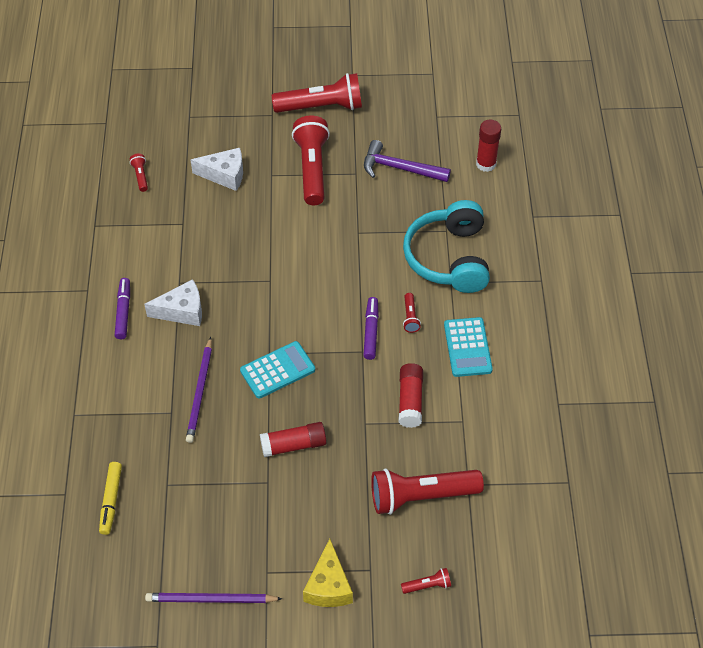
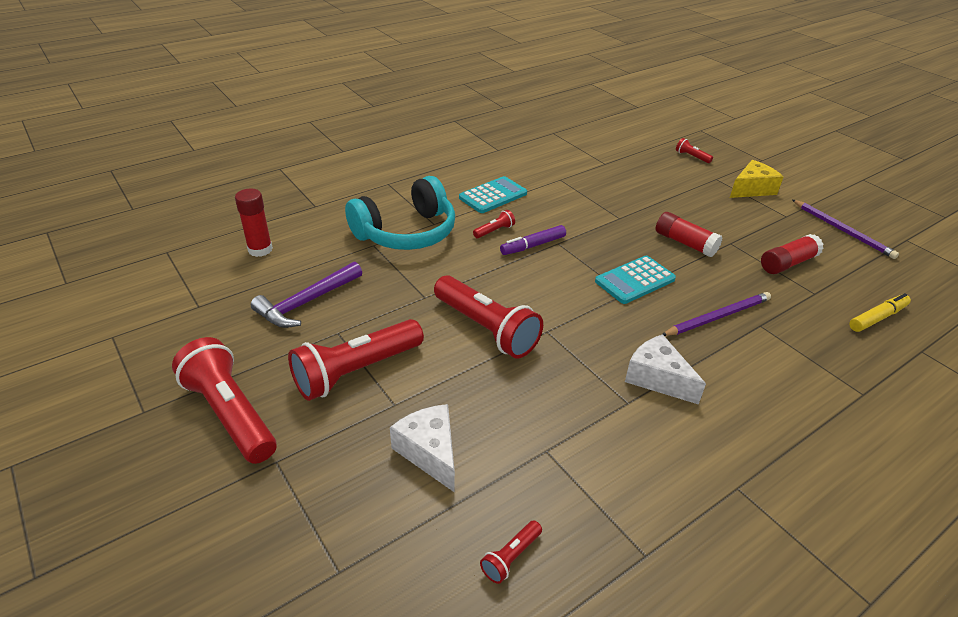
camera: 125 degrees left, 15 degrees down
(123, 312) = (718, 429): purple marker -> none
(277, 370) = (635, 280): turquoise calculator -> turquoise calculator turned 60 degrees counterclockwise
(399, 168) = (306, 302): purple hammer -> purple hammer turned 60 degrees clockwise
(410, 401) = (573, 205): red glue stick -> red glue stick (788, 263)
(421, 496) = (639, 177): red flashlight -> red flashlight (486, 329)

